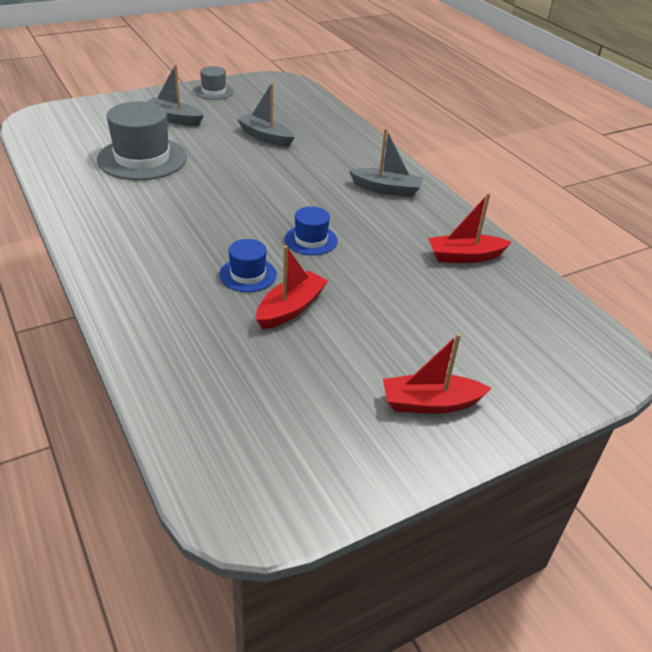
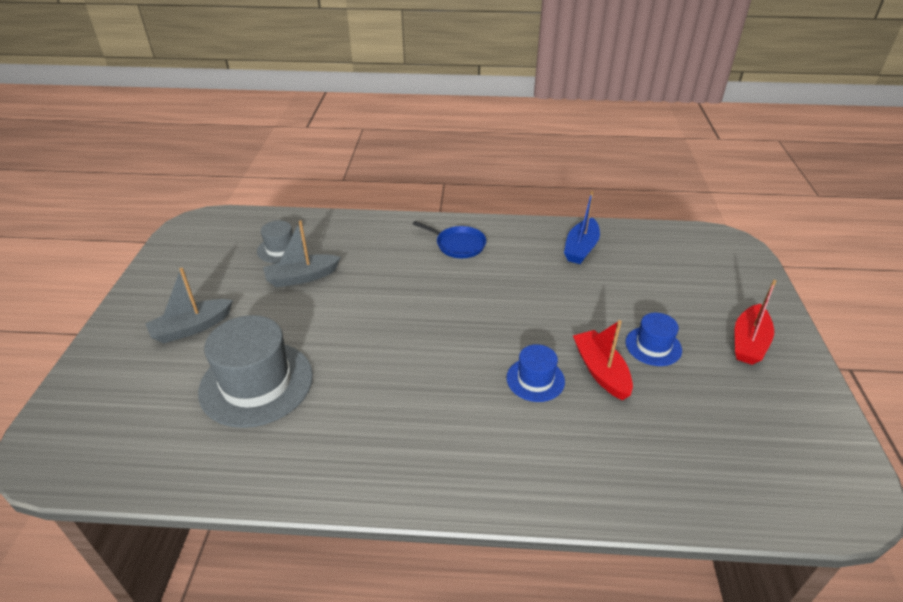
camera: 55 degrees left, 0 degrees up
(214, 91) = (164, 276): grey hat -> grey hat (280, 249)
(311, 240) = (505, 319): blue hat -> blue hat (653, 346)
(386, 189) = (458, 245): grey boat -> blue pan
(464, 256) = (581, 248): red boat -> blue boat

